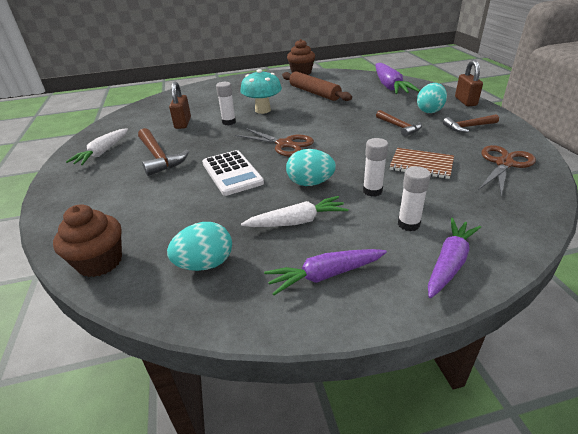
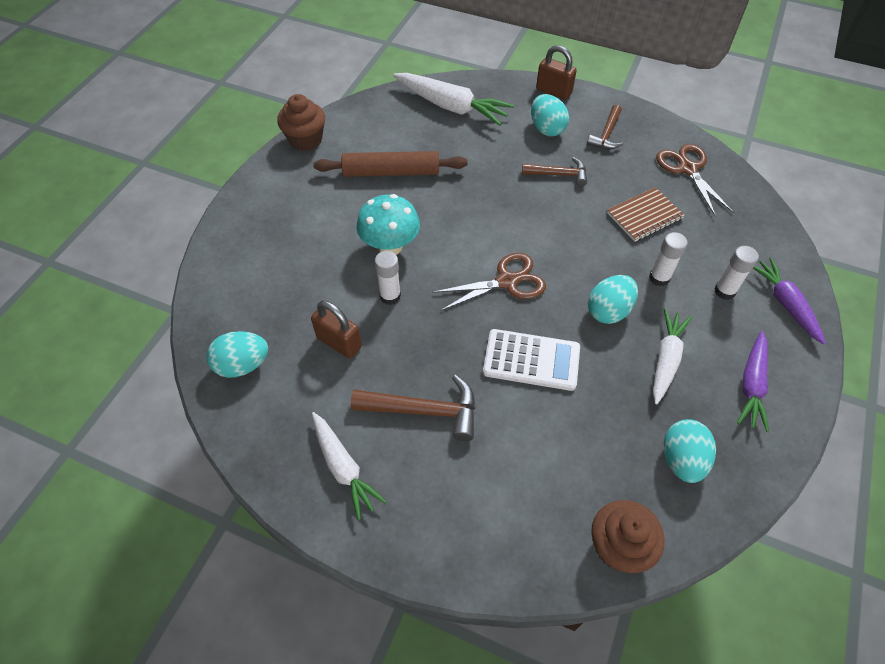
camera: 55 degrees left, 20 degrees up
(146, 111) = (243, 365): none -> turquoise egg
(390, 86) = (452, 107): purple carrot -> white carrot

